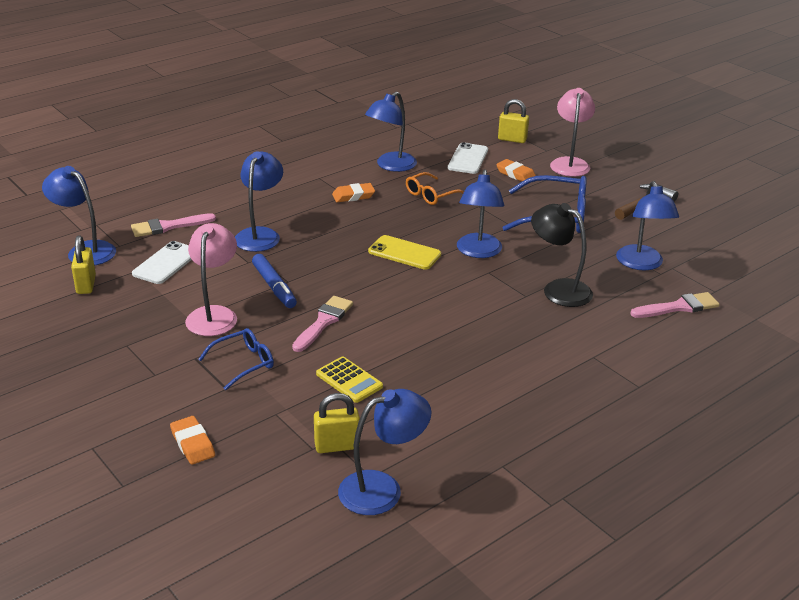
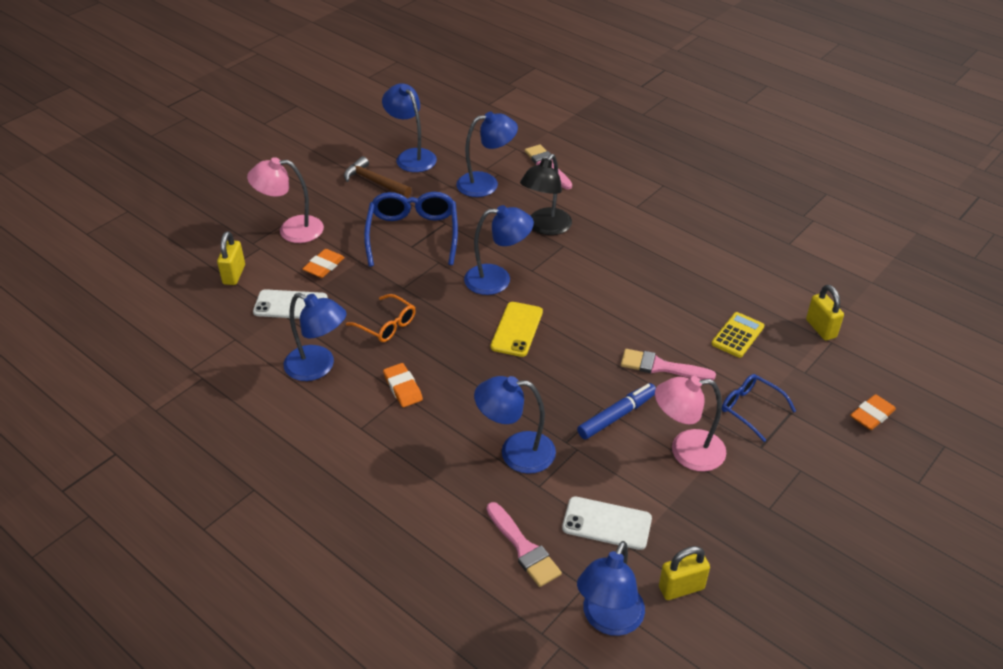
camera: 100 degrees left, 10 degrees up
(382, 489) = (850, 298): blue lamp -> blue lamp (411, 156)

